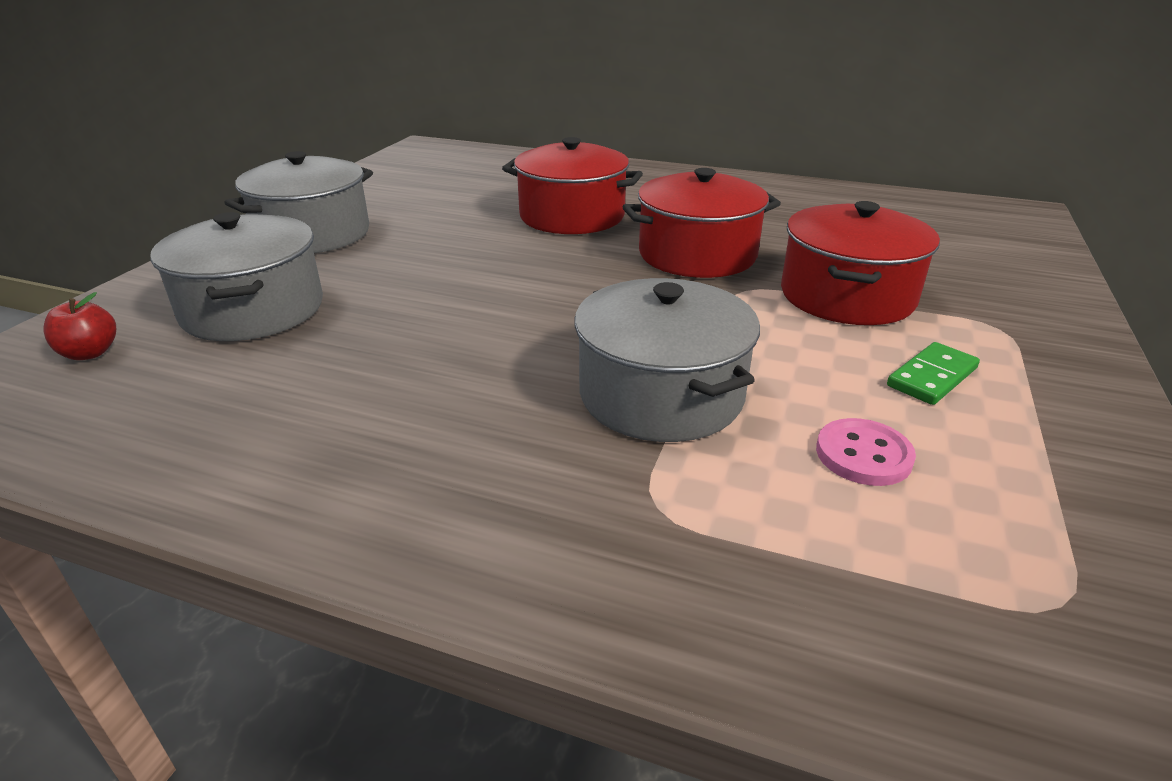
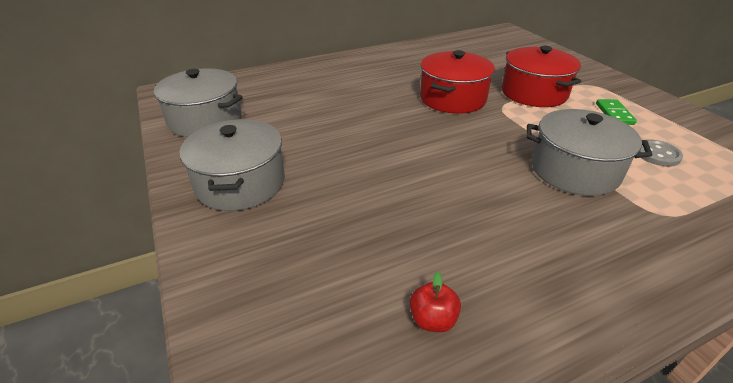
camera: 45 degrees left, 5 degrees up
(90, 353) = (294, 350): red apple -> red apple (432, 320)
(253, 310) = (325, 250): grey pot -> grey pot (205, 120)
(572, 216) = (360, 102): red pot -> none
(863, 455) = (657, 154): pink button -> grey button

